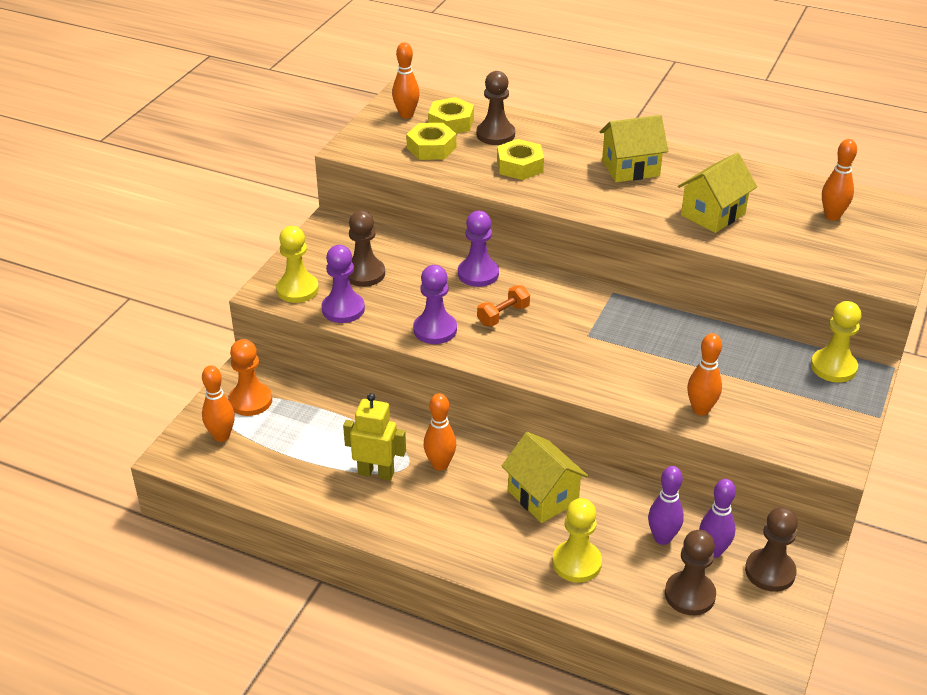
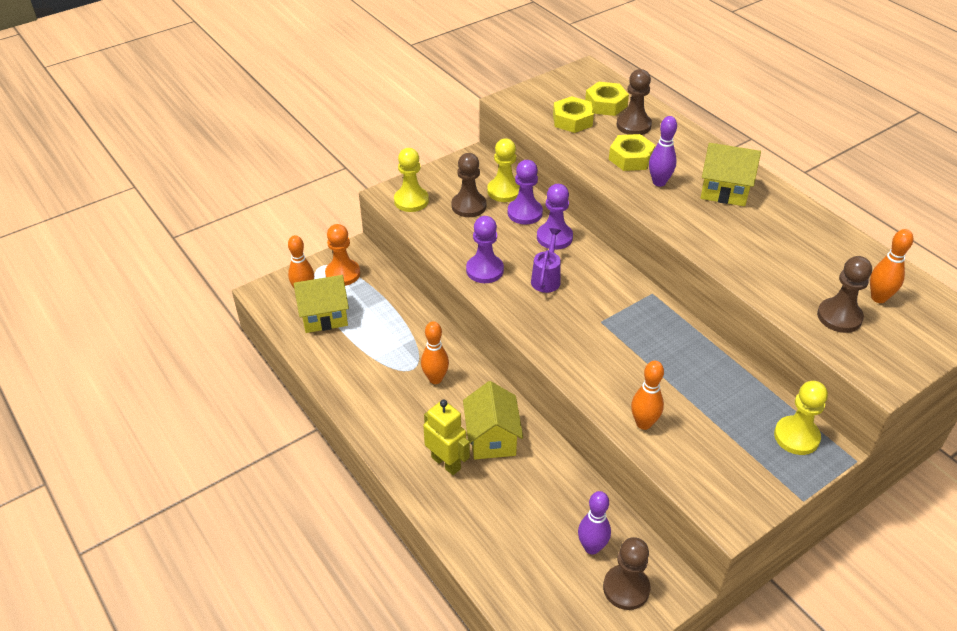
camera: 30 degrees right, 5 degrees up
(343, 309) = (431, 228): purple pawn -> purple pawn (525, 213)
(376, 473) = (385, 365): yellow robot -> yellow robot (446, 463)
(406, 115) = (576, 87): orange bowling pin -> none
(503, 315) = (546, 278): orange dumbbell -> purple watering can
(576, 563) = (475, 504): yellow pawn -> yellow pawn (504, 191)
(662, 538) = (559, 516): purple bowling pin -> purple bowling pin (659, 182)
(689, 595) = (543, 574): brown pawn -> brown pawn (839, 317)
(713, 214) = (764, 256): yellow house -> yellow house (324, 316)

